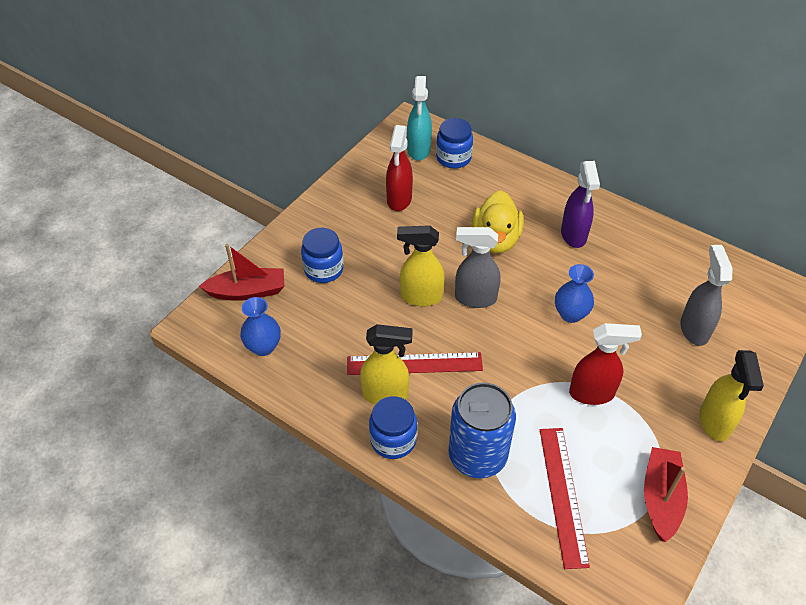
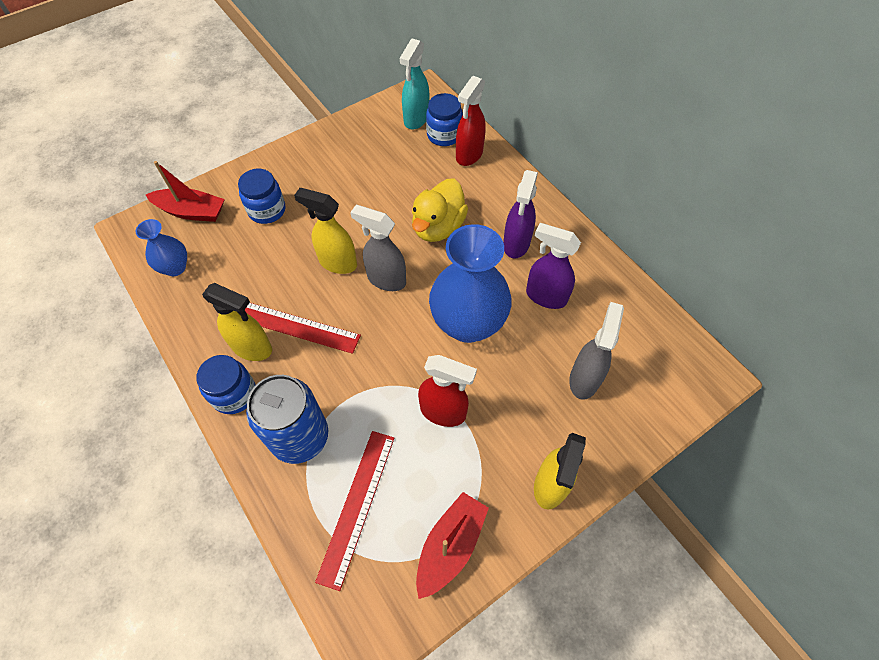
camera: 20 degrees right, 10 degrees up
(399, 200) = (371, 162): red spray bottle -> red spray bottle (469, 155)
(570, 314) = (468, 324): blue vase -> blue vase, size x1.96
(624, 272) = (545, 296): none -> purple spray bottle

